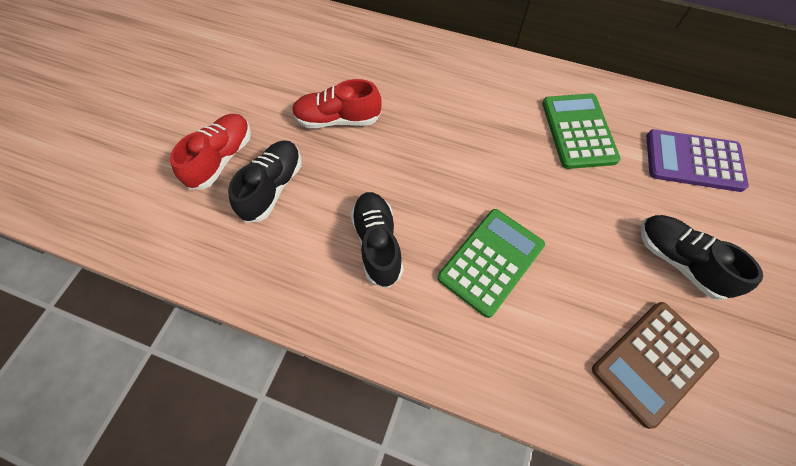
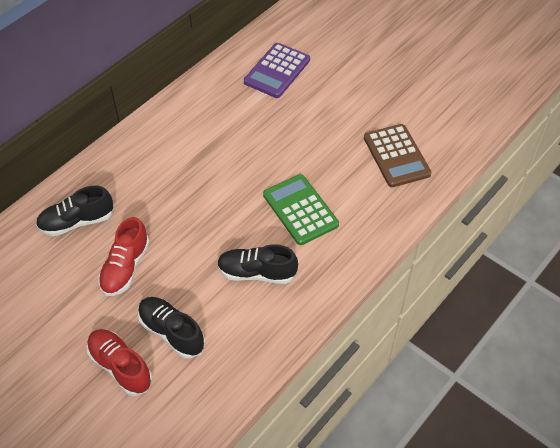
camera: 70 degrees left, 10 degrees down
(578, 131) = (221, 119): green calculator -> none
(679, 261) = (342, 113): black shoe -> black shoe (77, 222)

